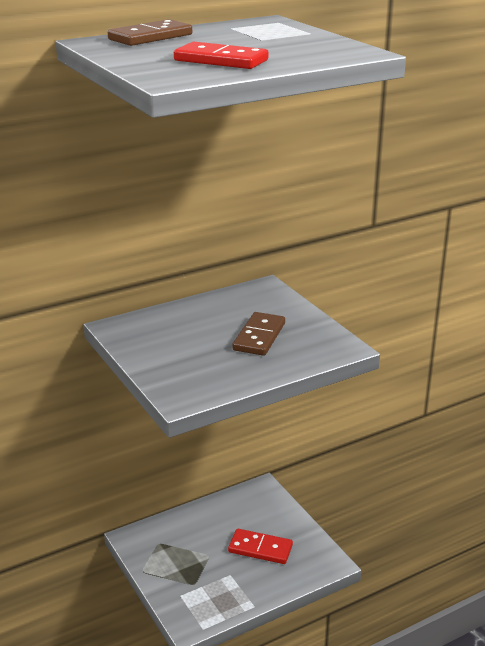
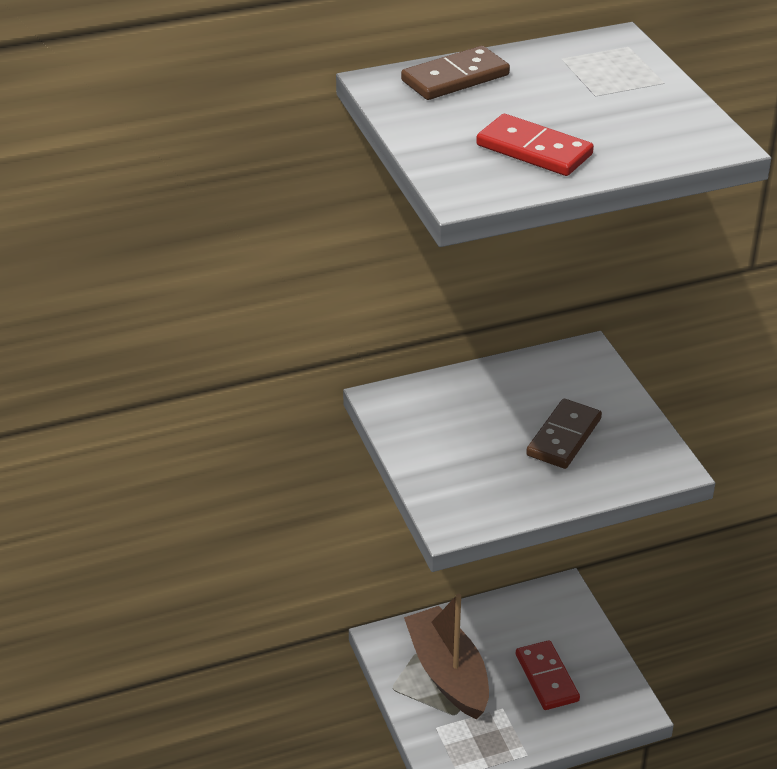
camera: 10 degrees right, 10 degrees up
(184, 555) = (448, 673): none -> brown boat
(260, 549) = (546, 678): red domino -> red domino turned 45 degrees clockwise

